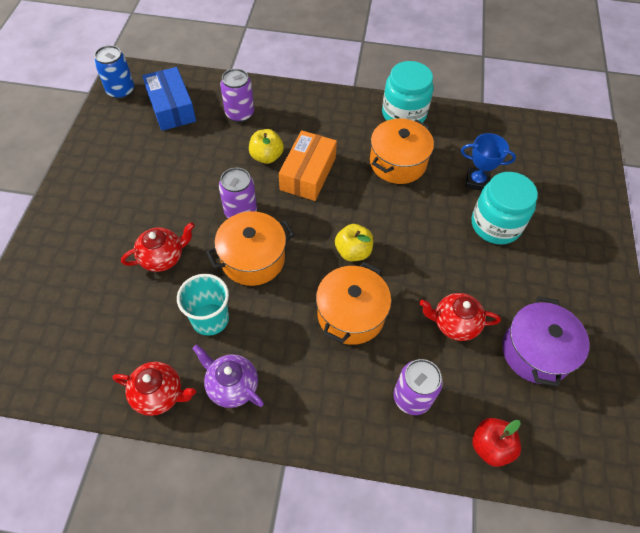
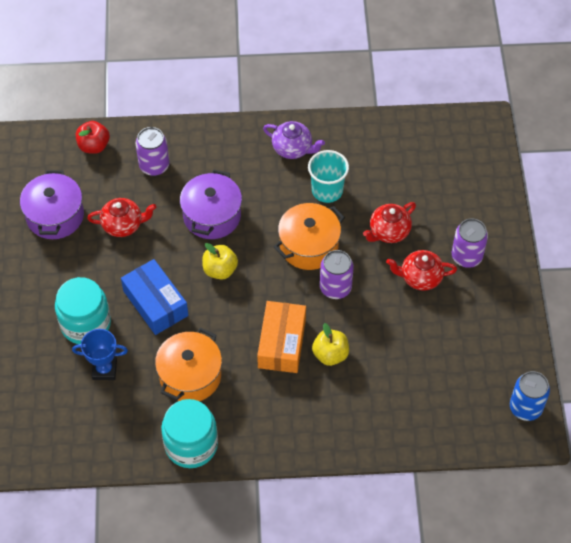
camera: 170 degrees right, 0 degrees up
(159, 394) = (344, 134): red teapot -> red teapot (420, 277)
(171, 107) = (457, 397): blue box -> blue box (155, 303)
(239, 114) = (378, 404): purple can -> purple can (466, 256)
(351, 314) = (212, 216): orange pot -> purple pot

